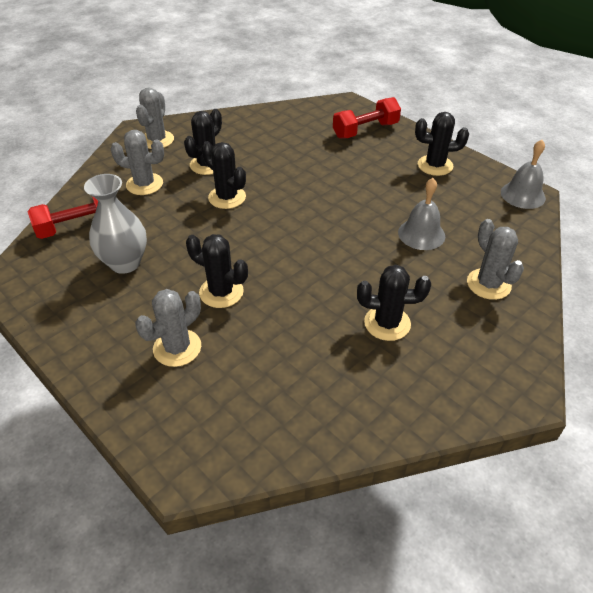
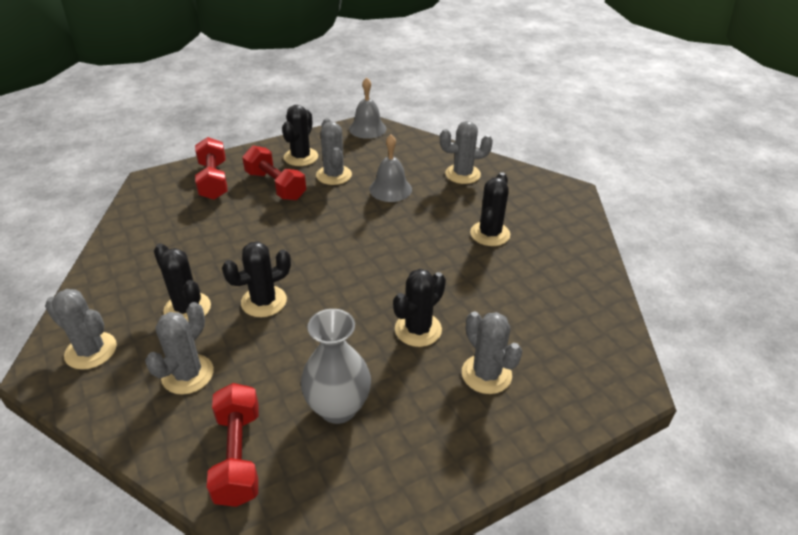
camera: 75 degrees left, 5 degrees down
(379, 163) = (275, 186): none -> red dumbbell
(419, 192) = (334, 175): none -> grey cactus

